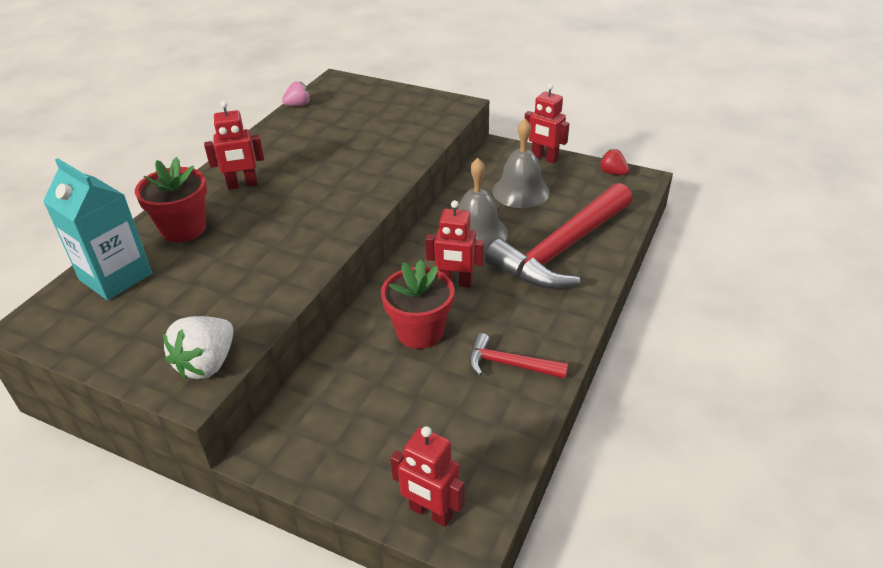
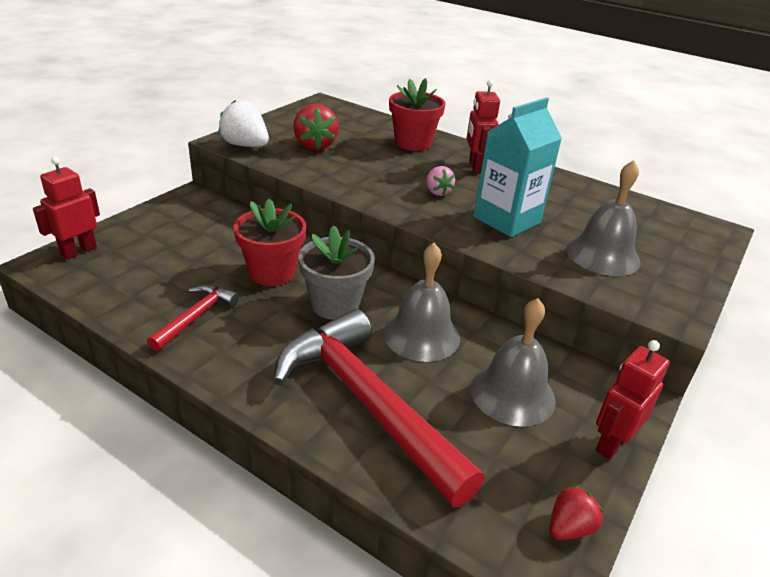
camera: 95 degrees right, 5 degrees down
(116, 277) = (360, 122): turquoise carton -> turquoise carton (507, 220)
(199, 302) = (315, 145): none -> red strawberry
(298, 105) = (642, 201): pink strawberry -> pink strawberry (437, 192)
(393, 125) = (603, 255): none -> grey bell
(455, 282) = (335, 304): red robot -> grey flower pot

